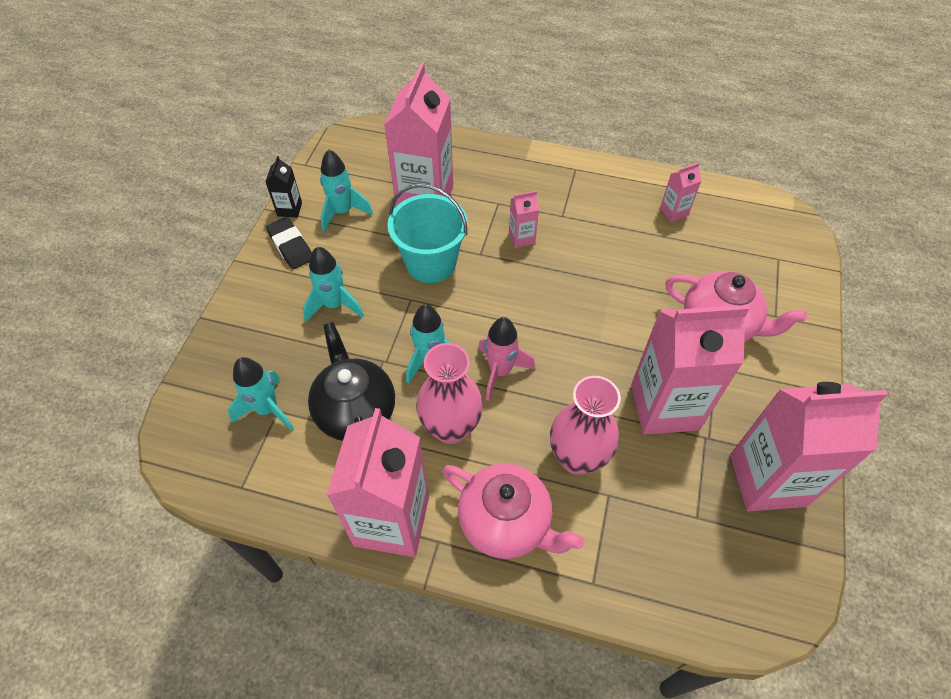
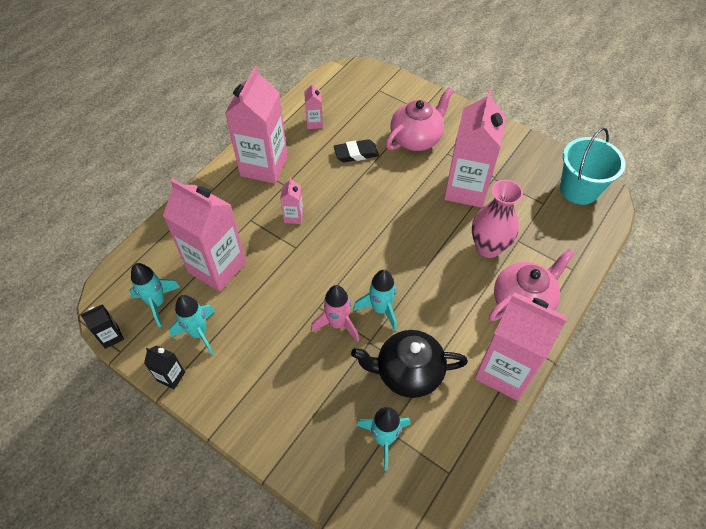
camera: 70 degrees left, 0 degrees up
(291, 246) = (217, 385): black eraser -> black eraser (356, 153)
(318, 152) = (111, 336): none -> black carton
(334, 305) = (299, 364): turquoise rocket -> turquoise rocket (157, 303)
(431, 263) = (289, 283): turquoise bucket -> turquoise bucket (579, 189)
(451, 428) = (443, 313): pink vase -> none
(500, 371) = (407, 268): pink rocket -> pink rocket (337, 324)
(767, 480) = (528, 162): pink carton -> pink carton (264, 166)

